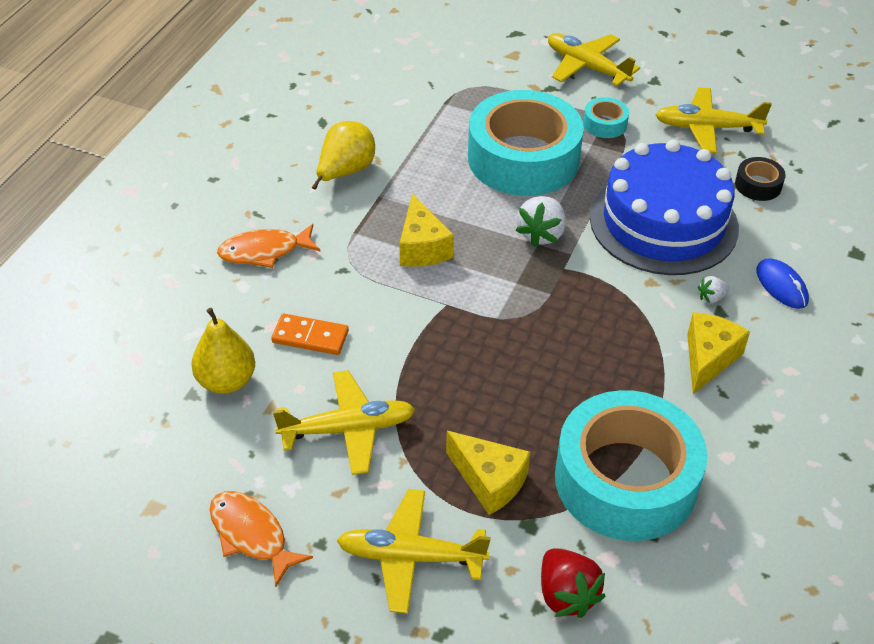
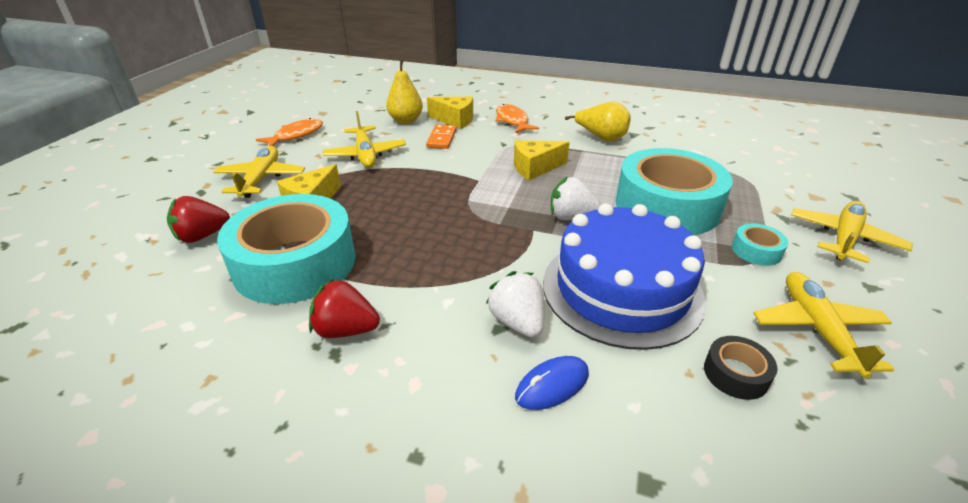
camera: 85 degrees right, 10 degrees down
(708, 359) = (430, 316): yellow cheese -> yellow cheese (455, 120)
(711, 298) = (517, 322): white strawberry -> white strawberry, size x1.90
(731, 422) = (346, 330): none -> red strawberry

